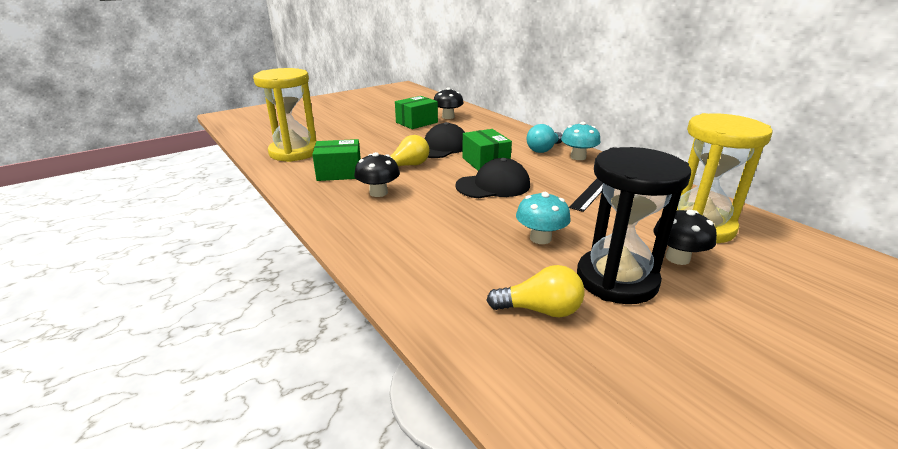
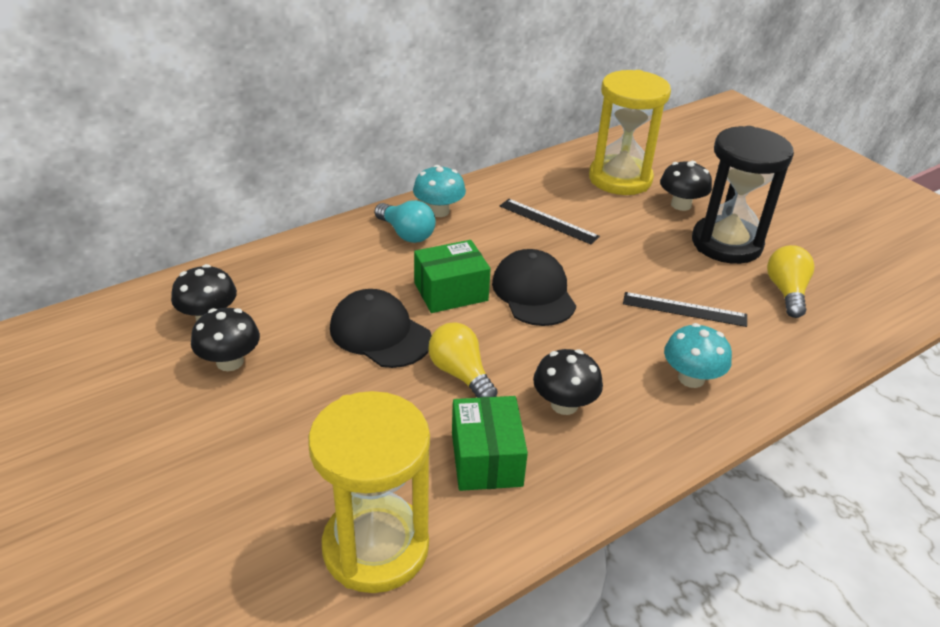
camera: 90 degrees left, 10 degrees up
(416, 122) = (230, 362): green box -> black mushroom
(490, 244) = (684, 309): none -> black ruler
(540, 238) = (664, 274): turquoise mushroom -> turquoise mushroom (691, 378)

